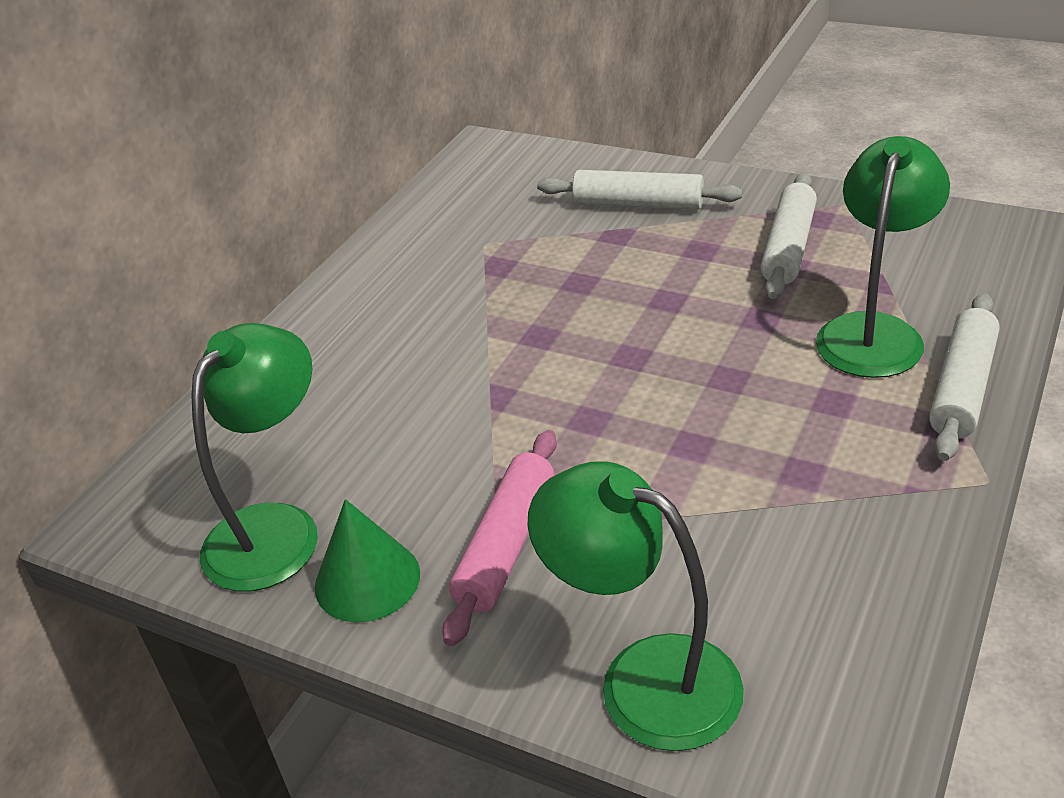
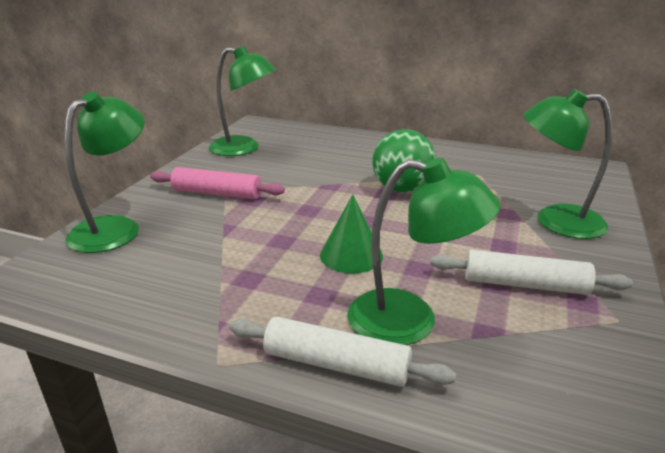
camera: 80 degrees right, 10 degrees down
(367, 580) = (207, 167): green cone -> green cone (351, 255)
(526, 320) = (401, 189): none -> green ball
(638, 204) = (555, 220): white rolling pin -> green lamp

